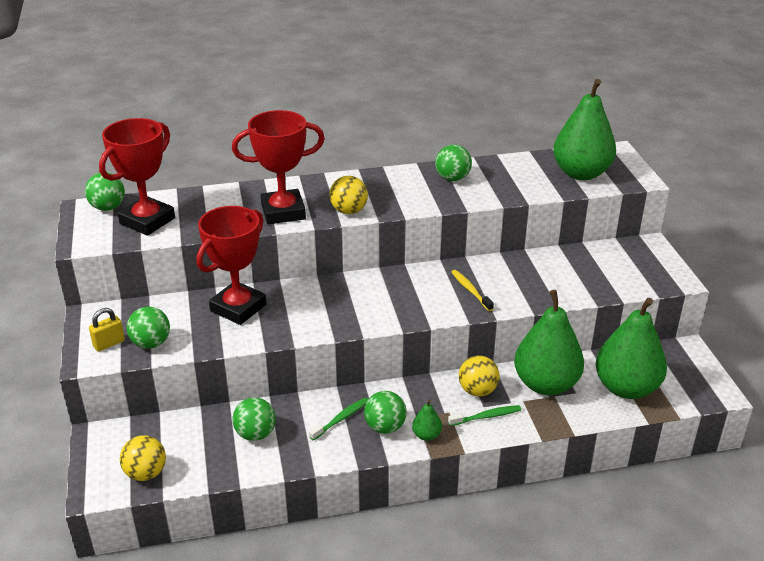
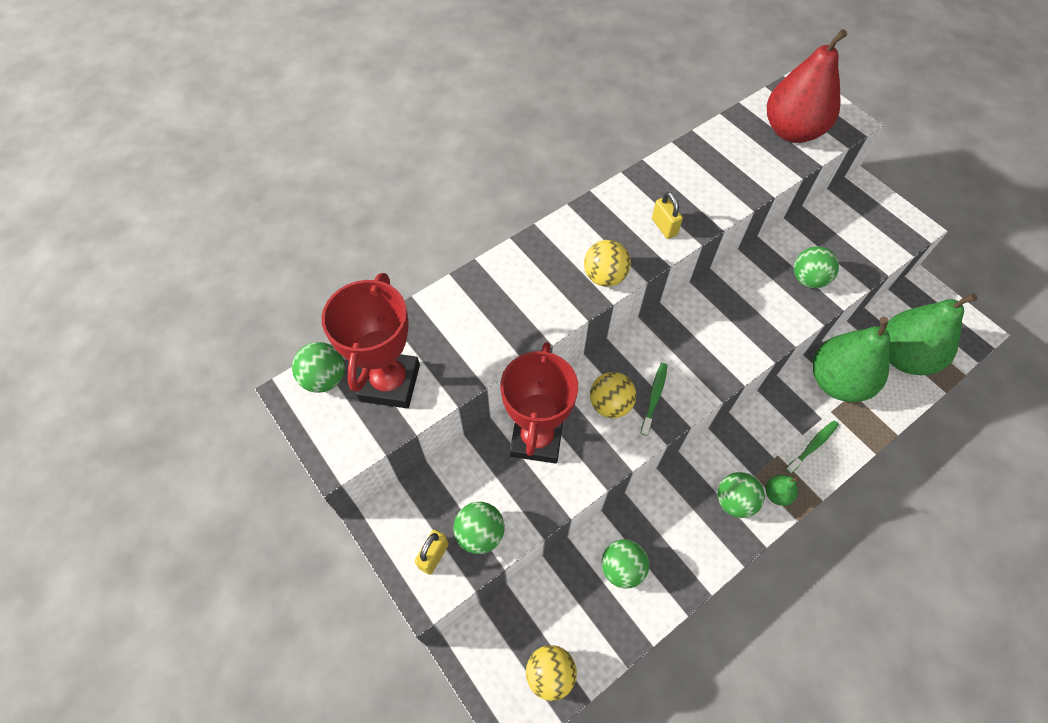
camera: 25 degrees left, 25 degrees up
(283, 212) = (535, 306): red trophy -> none
(341, 419) = (688, 510): green toothbrush -> green toothbrush (654, 397)
(421, 198) = (664, 227): none -> yellow padlock
(452, 178) = (675, 184): green ball -> green ball (808, 279)
(470, 290) = (747, 315): yellow toothbrush -> none
(477, 390) = (785, 416): yellow ball -> yellow ball (610, 404)
(581, 173) = (792, 131): green pear -> red pear

